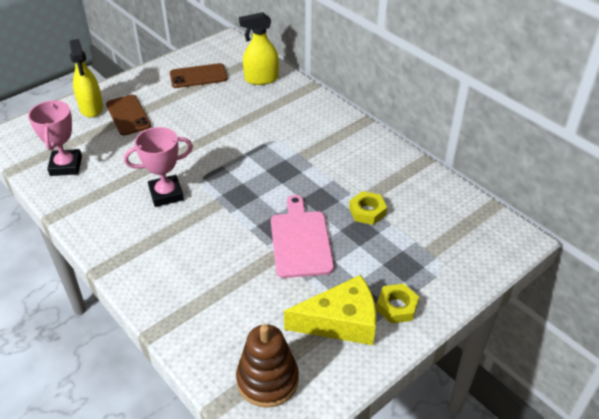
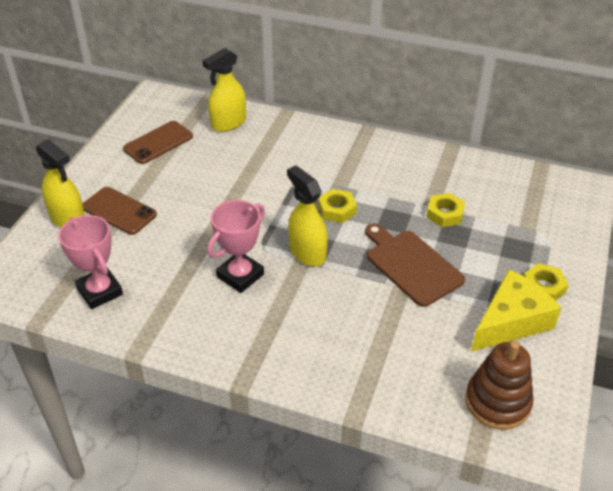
camera: 30 degrees left, 0 degrees up
(229, 197) = (307, 253): none -> yellow spray bottle
(282, 174) = (337, 210): none -> yellow nut
(300, 241) = (411, 265): pink cutting board -> brown cutting board

